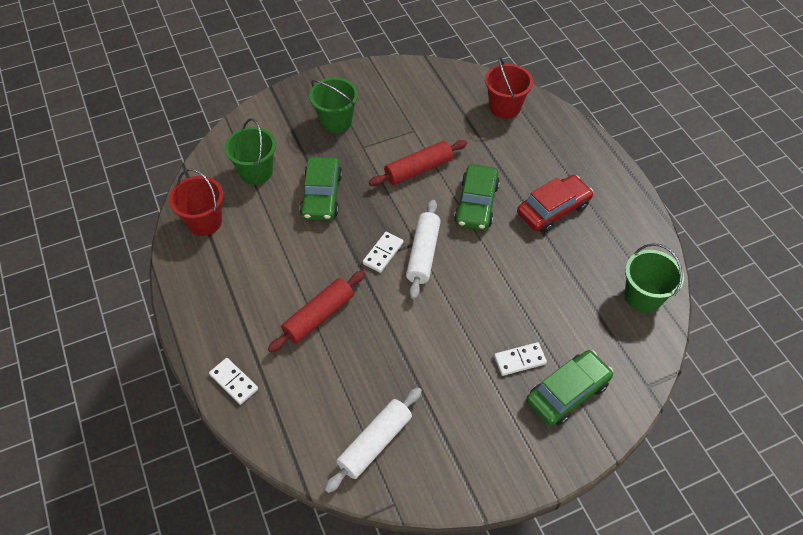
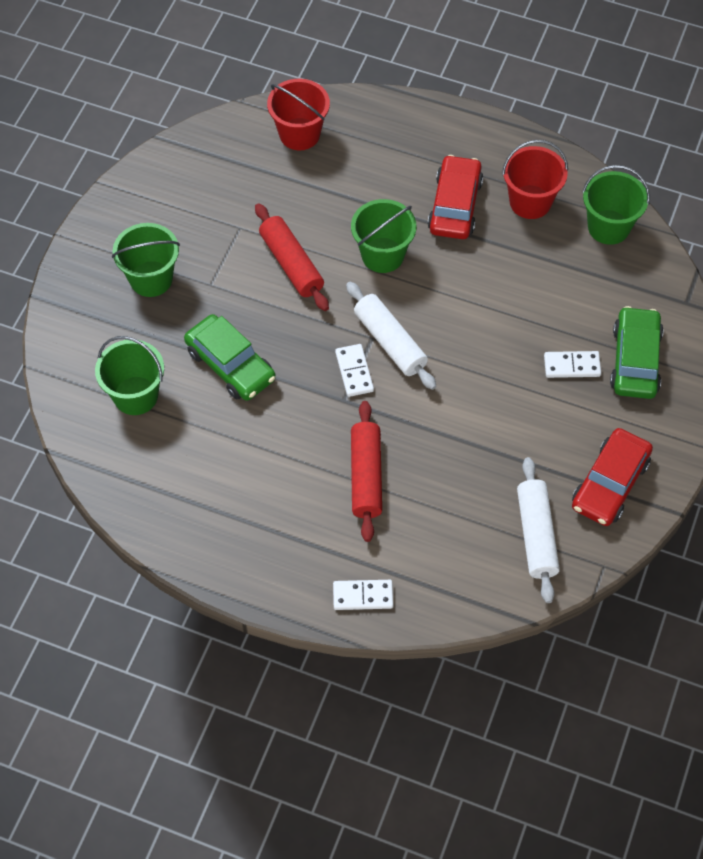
camera: 45 degrees left, 5 degrees up
(204, 222) = (148, 486): red bucket -> red bucket (530, 202)
(418, 169) = (291, 264): red rolling pin -> red rolling pin turned 45 degrees counterclockwise
(459, 455) = (610, 484): none -> red car
(476, 204) = (382, 255): green car -> green bucket
(519, 360) = (572, 366): white domino -> white domino turned 60 degrees clockwise

